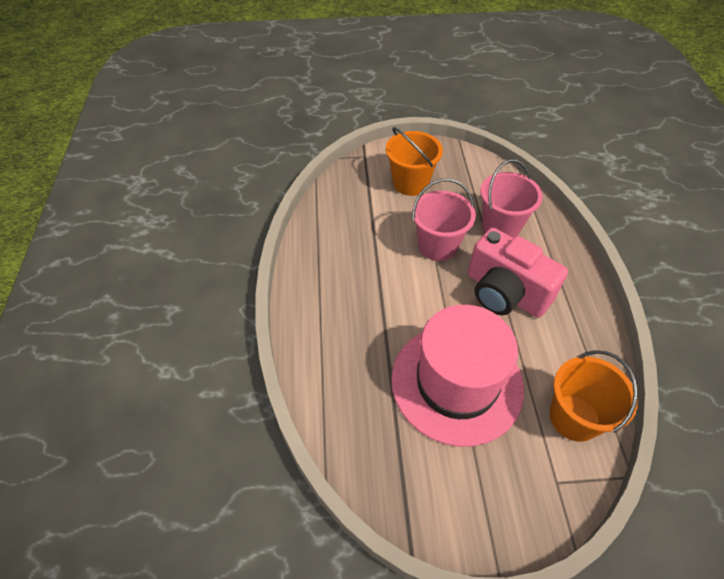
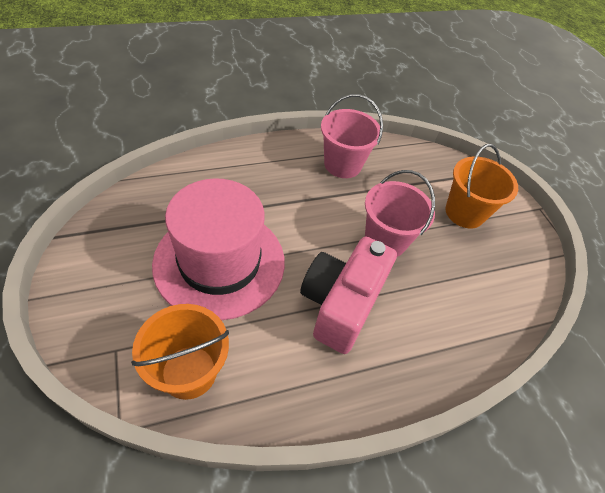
camera: 70 degrees right, 0 degrees up
(501, 226) = (439, 300): pink bucket -> pink bucket (342, 164)

